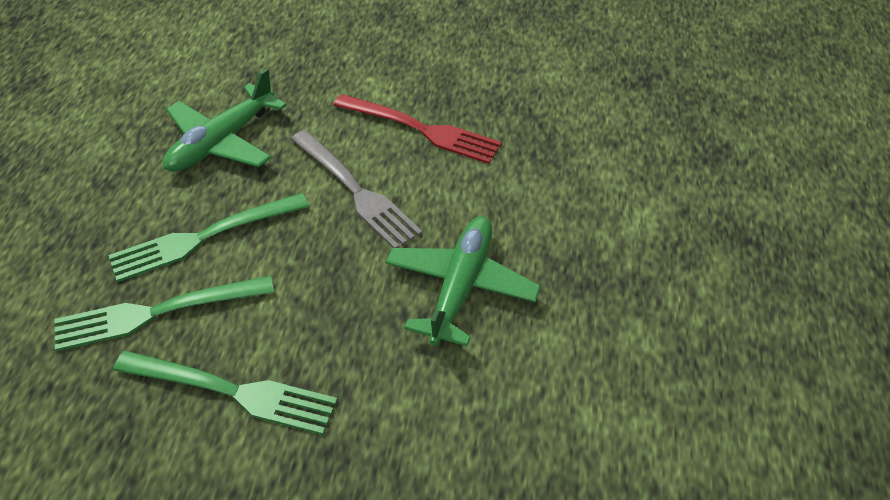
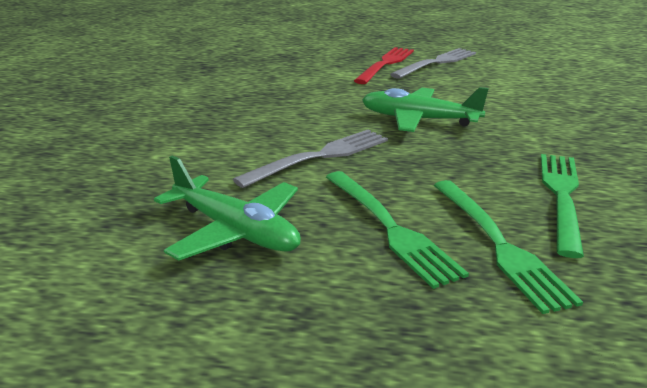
camera: 90 degrees left, 20 degrees down
(422, 130) = (242, 132): red fork -> red fork (386, 64)
(731, 342) = (437, 63): none -> grey fork

